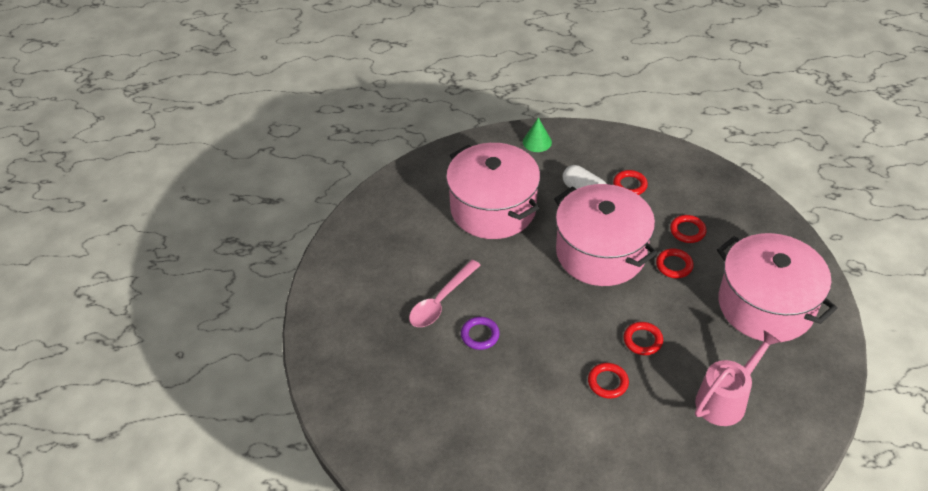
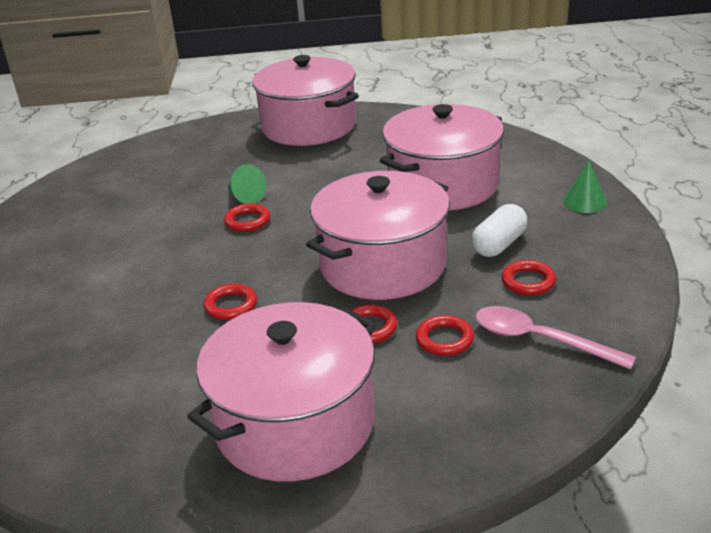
camera: 85 degrees right, 15 degrees down
(351, 287) = (309, 126): none -> pink pot
(441, 301) = (292, 171): pink spoon -> pink spoon (540, 340)
(480, 335) = (245, 197): purple ring -> green cone
(608, 382) = (168, 282): red ring -> red ring (247, 221)
(726, 399) = (124, 380): pink watering can -> none

